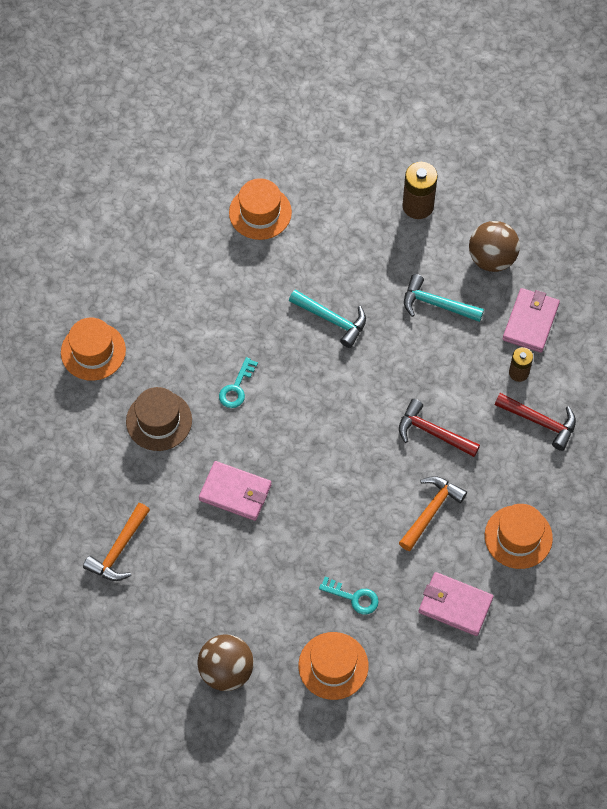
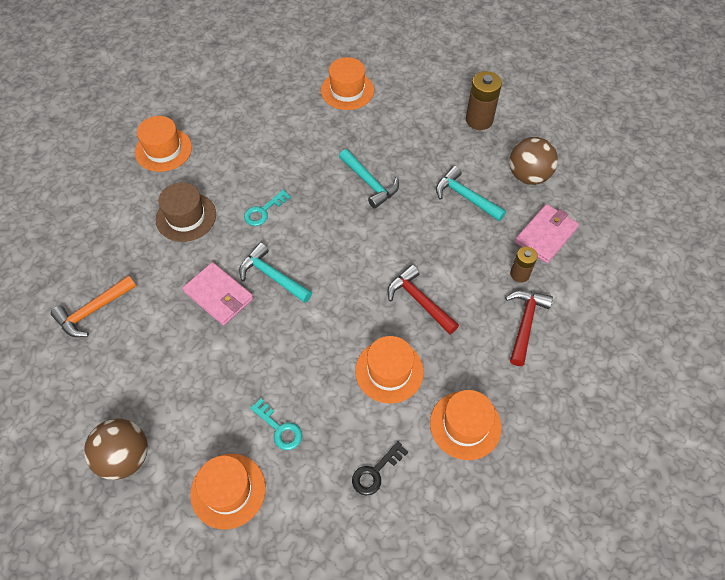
camera: 20 degrees right, 5 degrees down
(278, 455) = (272, 276): none -> turquoise hammer
(431, 511) = (389, 371): orange hammer -> orange hat
(455, 605) = (375, 472): pink wallet -> black key
(540, 422) = (525, 323): red hammer -> red hammer turned 120 degrees counterclockwise

